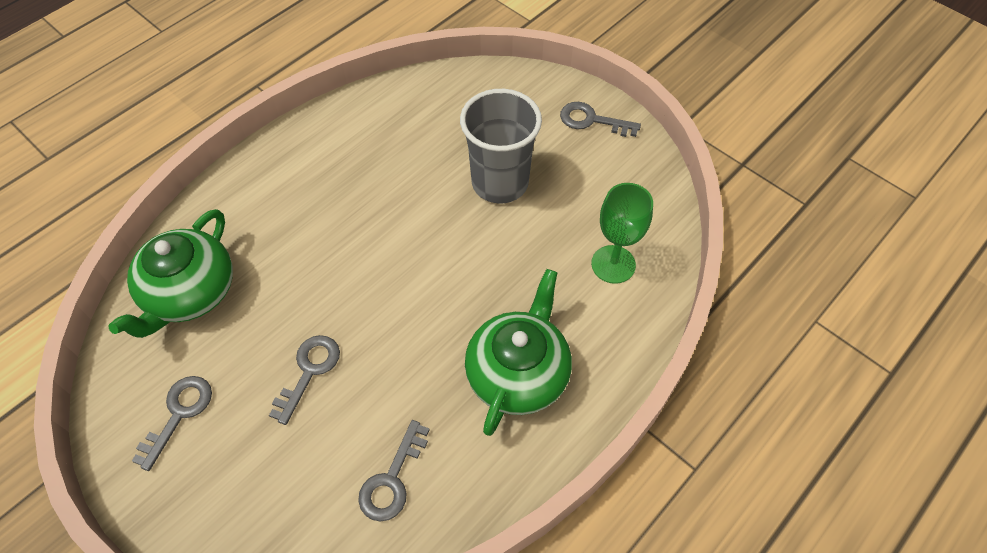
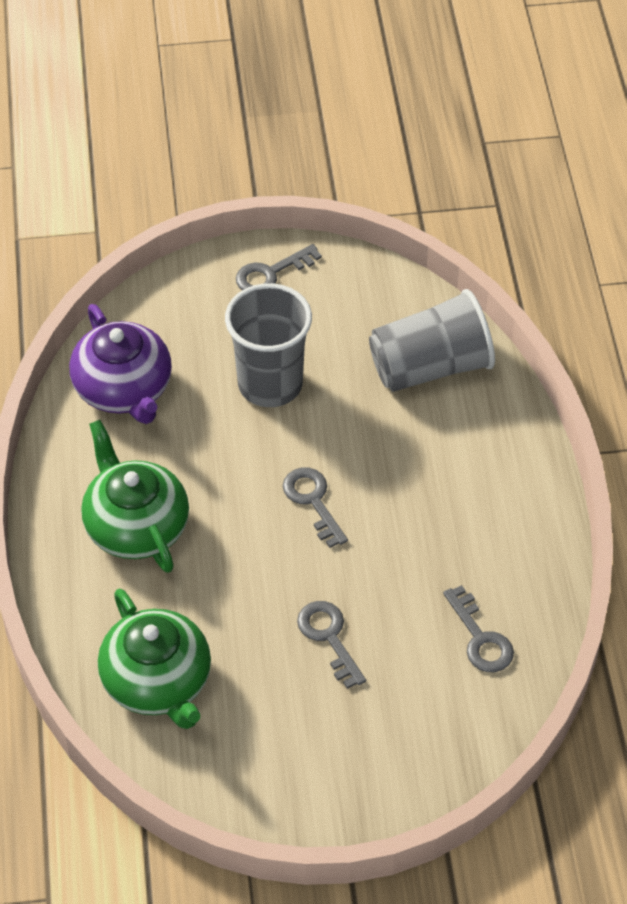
camera: 50 degrees left, 5 degrees down
(179, 414) = (281, 753): grey key -> grey key (313, 501)
(418, 112) = (124, 389): none -> purple teapot
(518, 373) = (467, 497): green teapot -> green teapot (136, 526)
(613, 264) = (430, 367): green goblet -> grey cup

